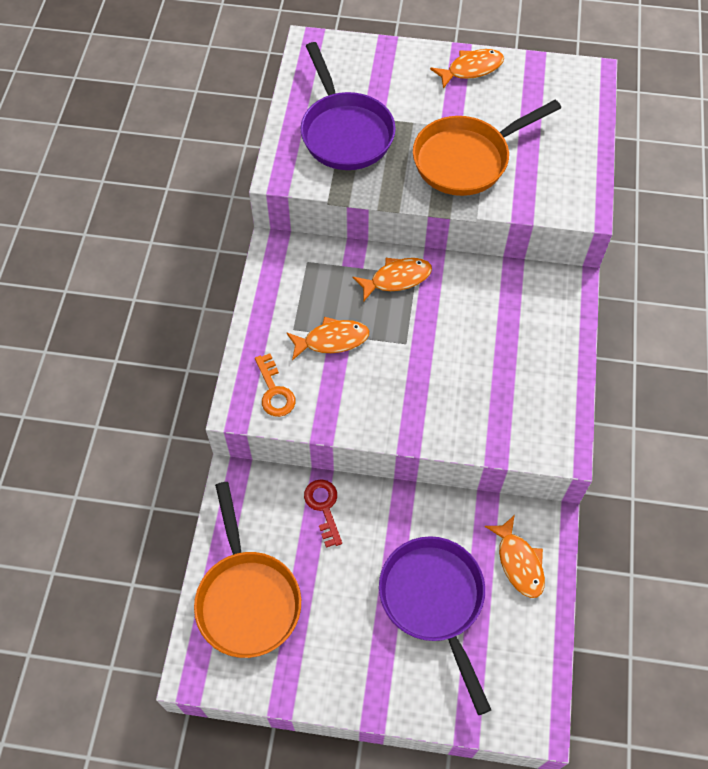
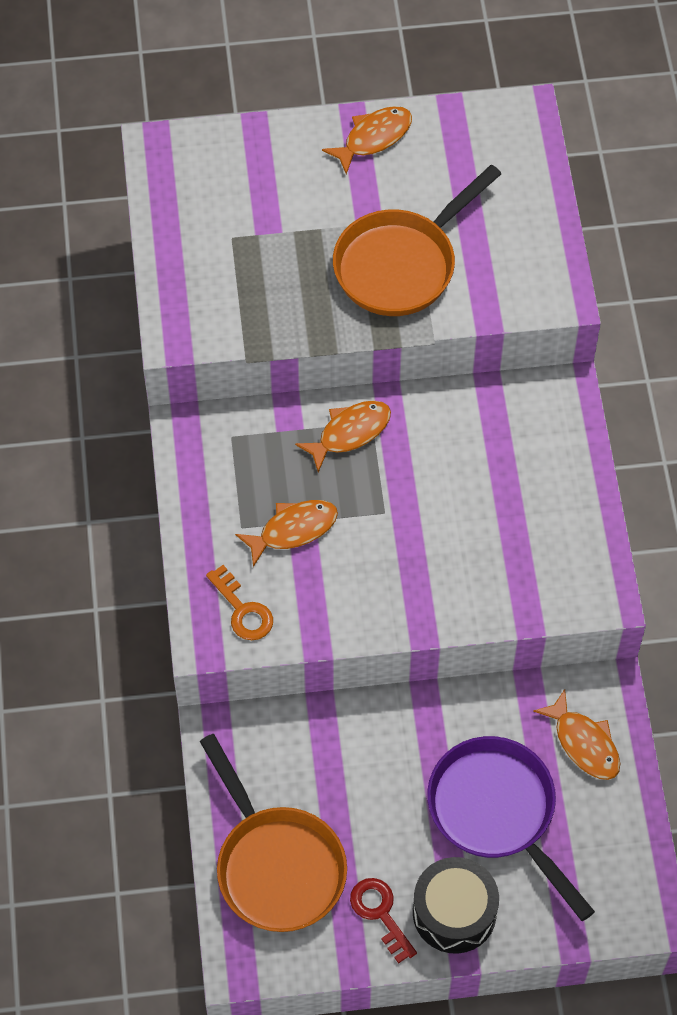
camera: 15 degrees left, 0 degrees up
(324, 507) = (335, 737): red key -> red key (380, 914)
(345, 132) = (239, 261): purple pan -> none
(377, 676) = (454, 912): none -> black drum

